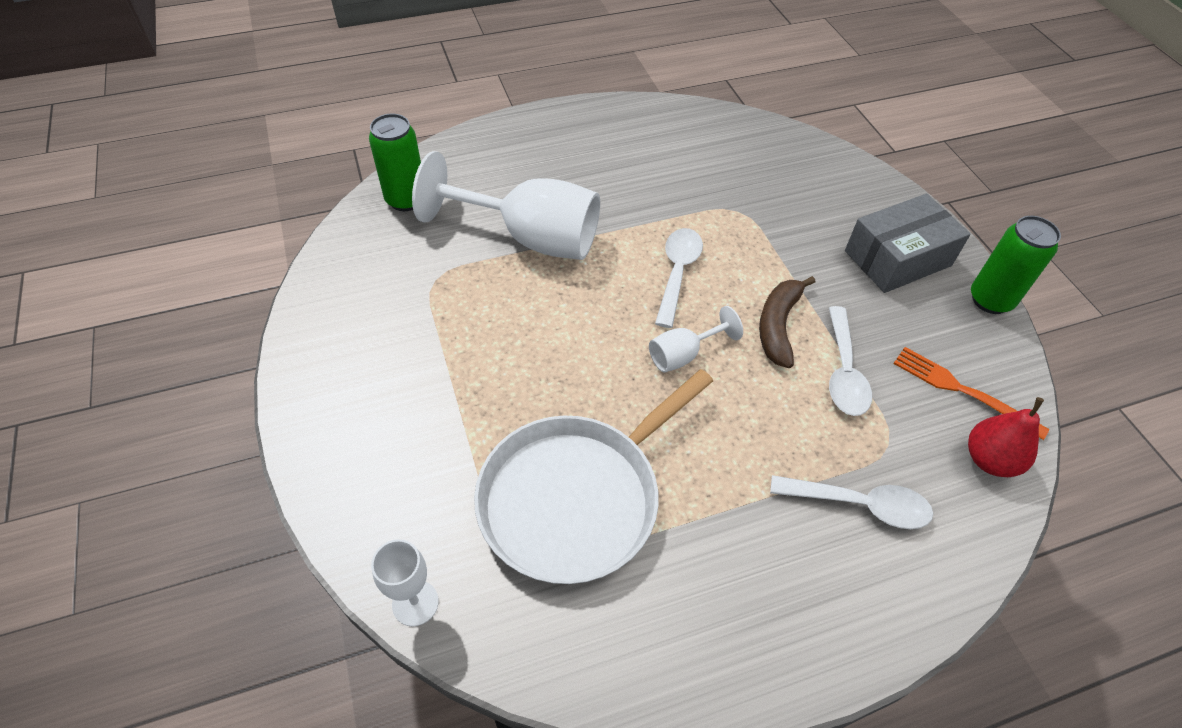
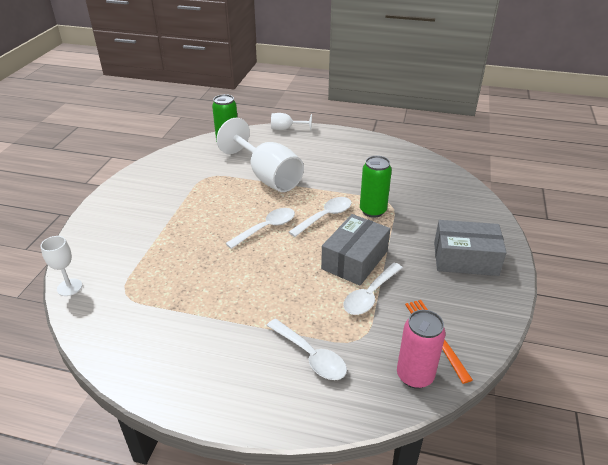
camera: 35 degrees right, 15 degrees down
(576, 497) = (175, 283): white pan -> none
(616, 332) = (266, 228): none -> white spoon
(683, 355) = (289, 251): white goblet -> white goblet (286, 129)
(778, 326) = (355, 260): brown banana -> grey box
(989, 460) = (415, 376): red pear -> pink can
(990, 300) = (507, 302): green can -> green can (373, 211)

